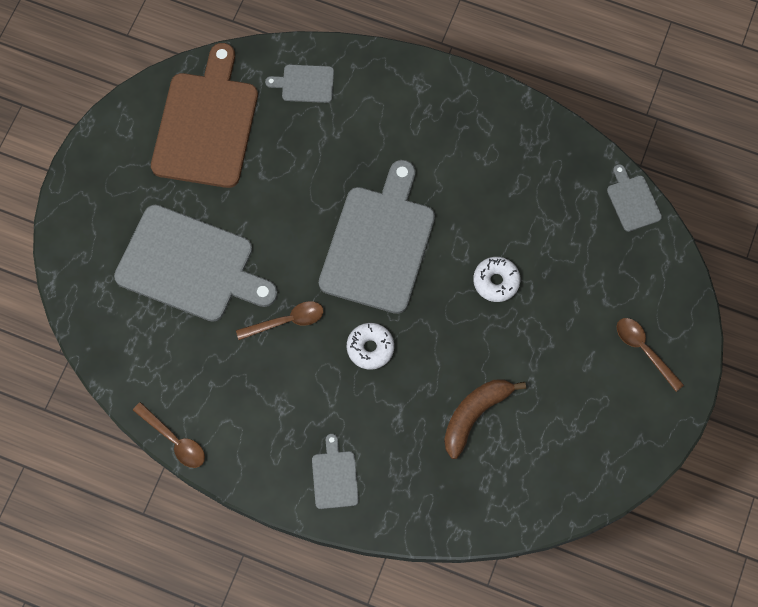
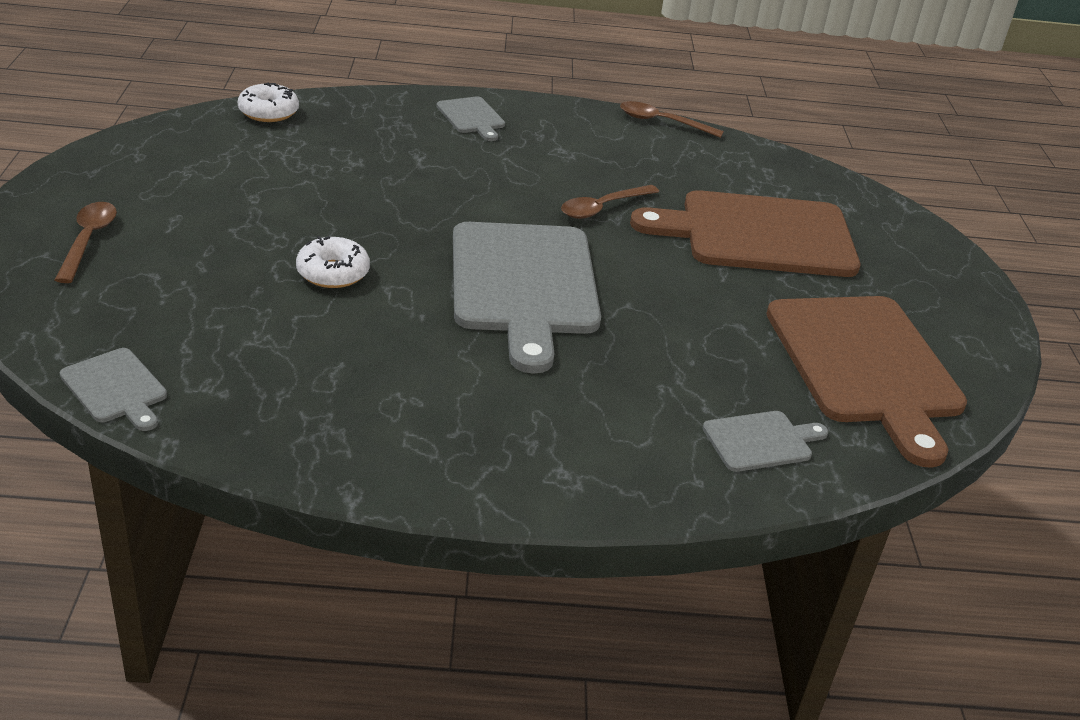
camera: 155 degrees right, 35 degrees down
(190, 265) = (759, 235): grey cutting board -> brown cutting board
(370, 348) = (483, 200): white donut -> white donut (268, 112)
(474, 415) = (323, 168): brown banana -> none
(644, 350) = (88, 240): brown spoon -> brown spoon turned 120 degrees counterclockwise

